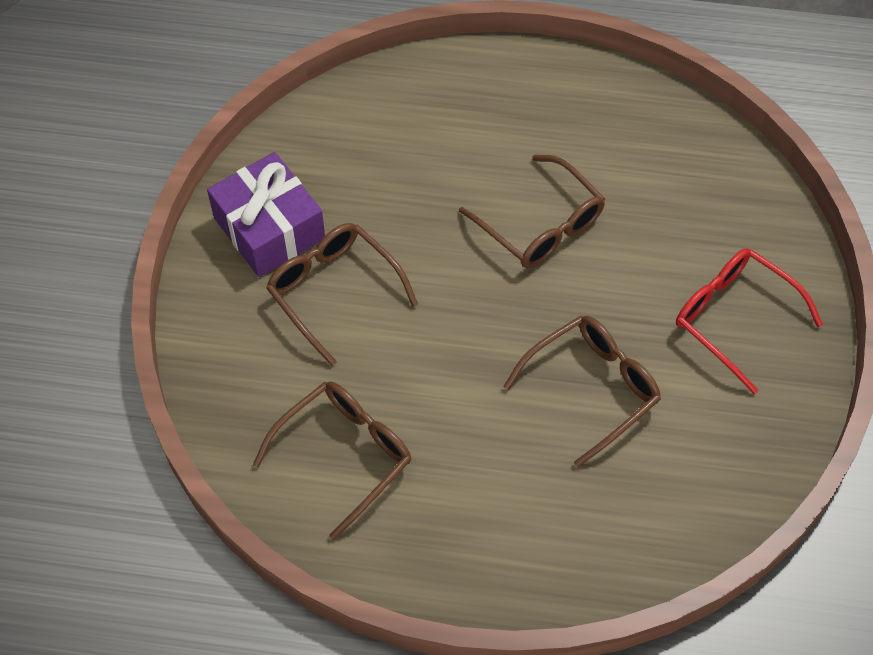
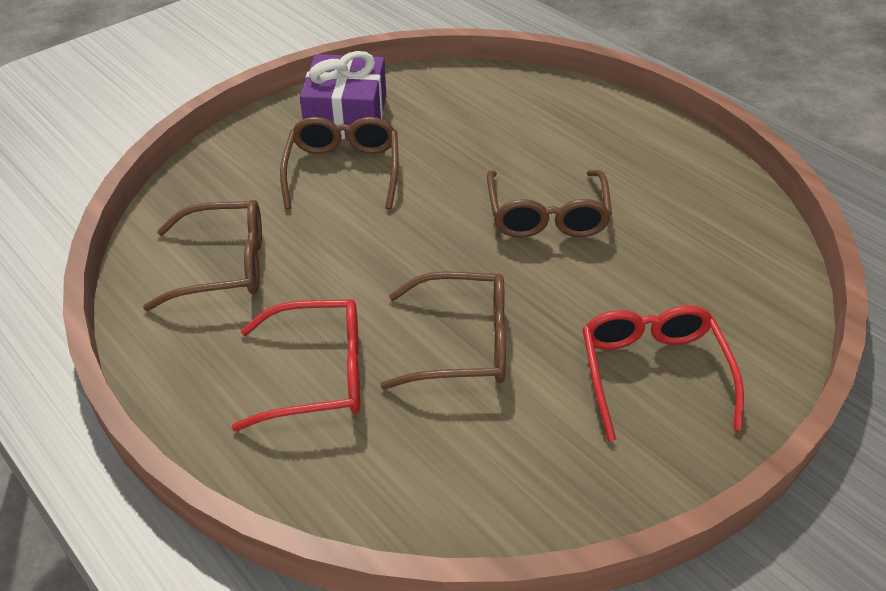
camera: 40 degrees right, 15 degrees down
(522, 489) = (320, 374): none -> red glasses

